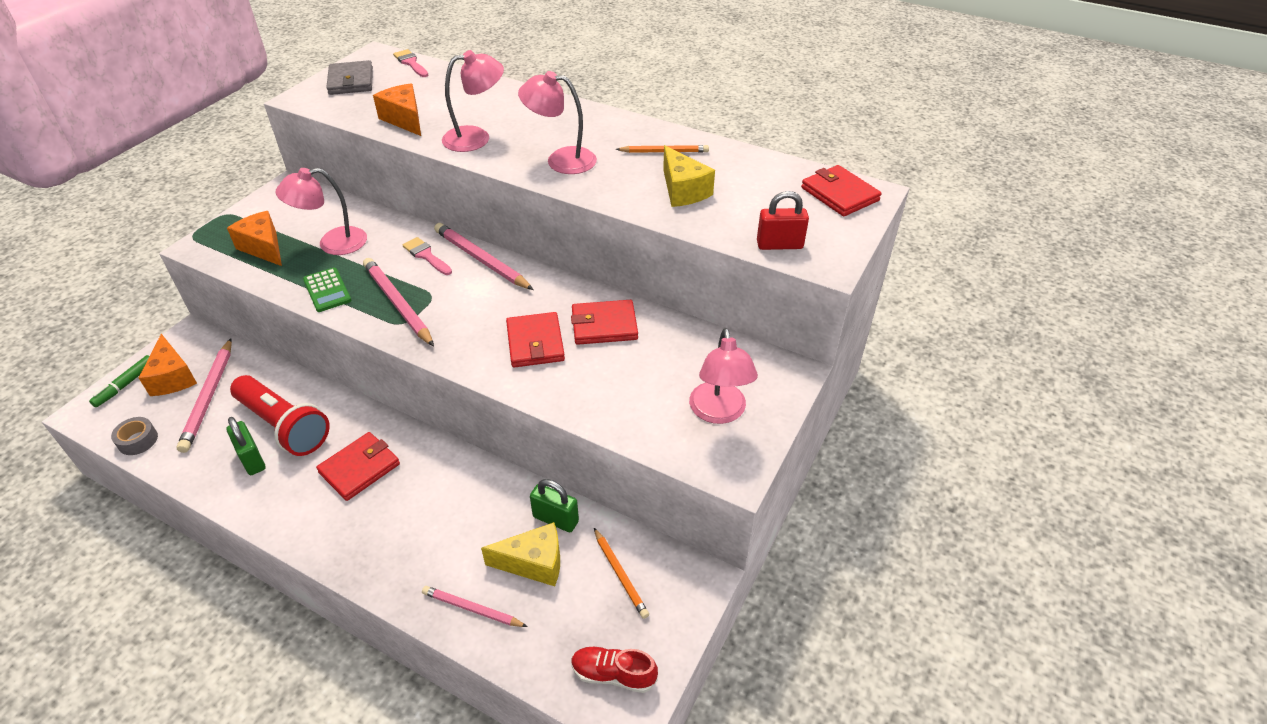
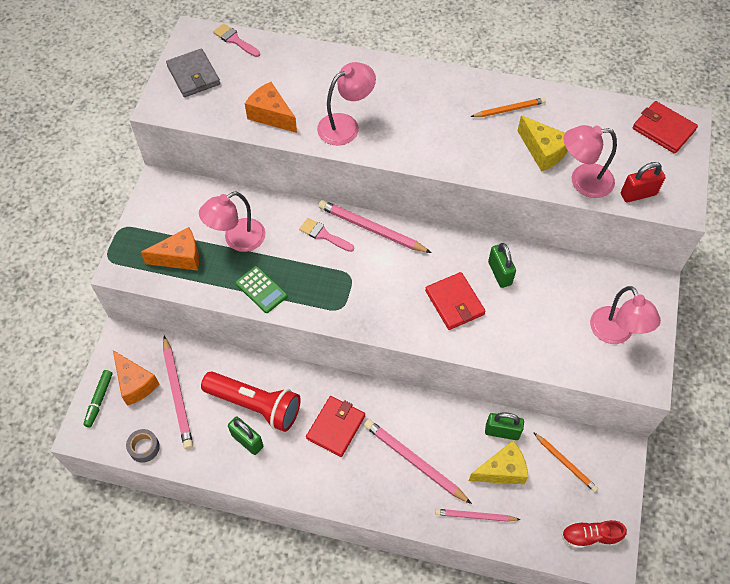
camera: 15 degrees left, 15 degrees up
(263, 248) = (180, 257): orange cheese -> orange cheese turned 135 degrees clockwise
(397, 304) = (327, 290): pink pencil -> pink pencil (414, 461)
(561, 160) = (430, 137): pink lamp -> pink lamp (582, 181)
(604, 325) = (499, 273): red wallet -> green padlock

